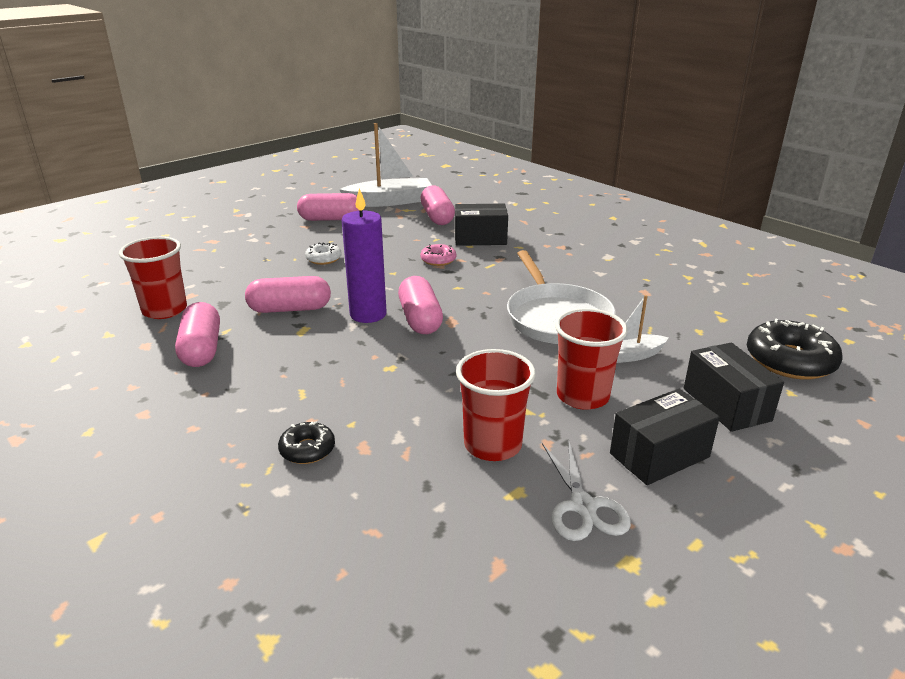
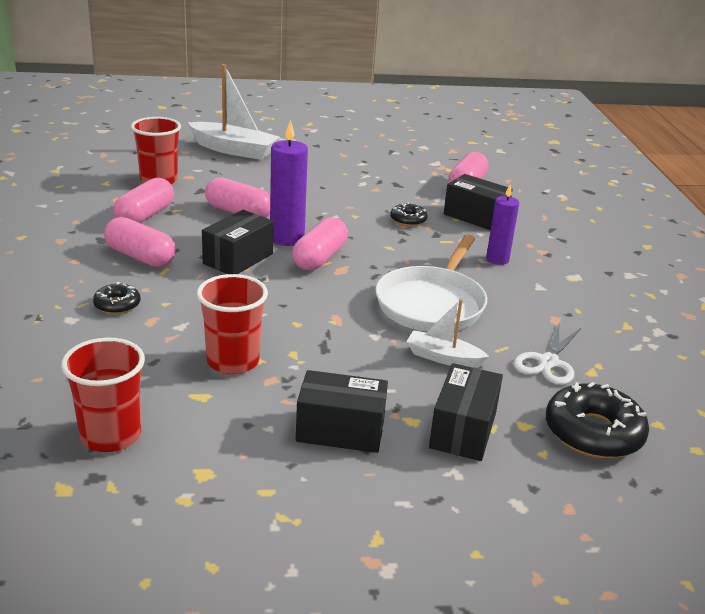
camera: 35 degrees right, 0 degrees up
(323, 259) = (318, 185): white donut -> none
(330, 219) = (372, 156): pink capsule -> pink capsule (140, 257)
(354, 350) = (238, 259): none -> black box
(389, 201) = (445, 157): white boat -> white boat (234, 150)
(438, 260) = (408, 220): pink donut -> black donut
(544, 264) = (497, 259): none -> purple candle
(582, 396) = (352, 365): red cup -> red cup (111, 436)
(583, 506) = (229, 427): white scissors -> white scissors (548, 362)

